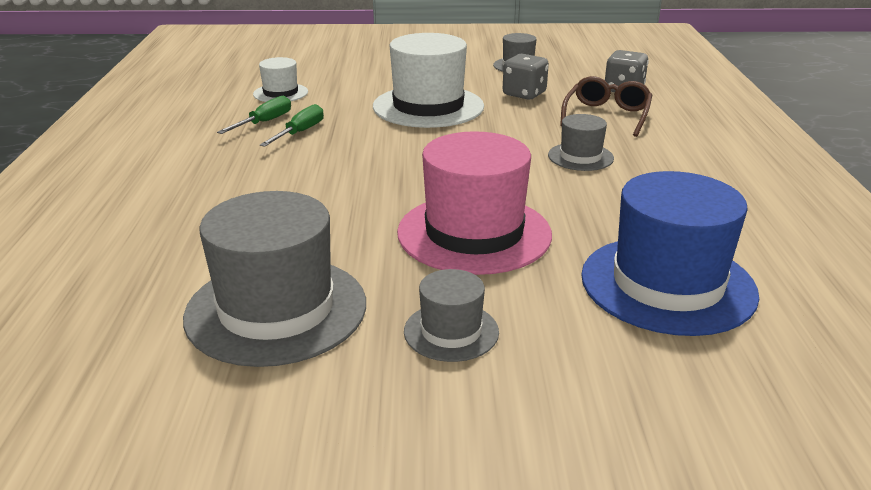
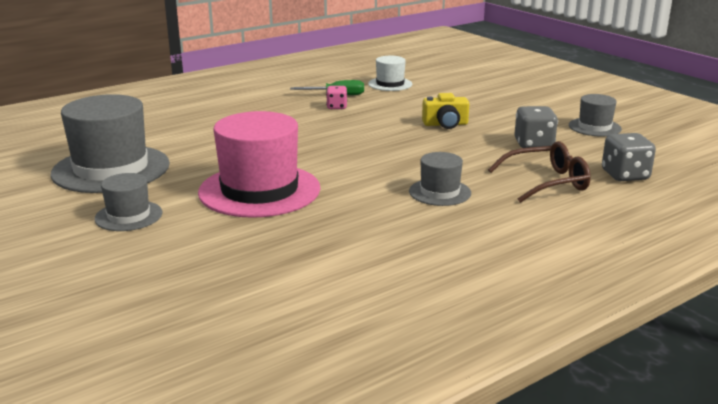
camera: 55 degrees right, 5 degrees down
(300, 132) = (336, 107): green screwdriver -> pink dice
(428, 106) = (445, 124): white hat -> yellow camera
(667, 284) = (260, 267): blue hat -> none

